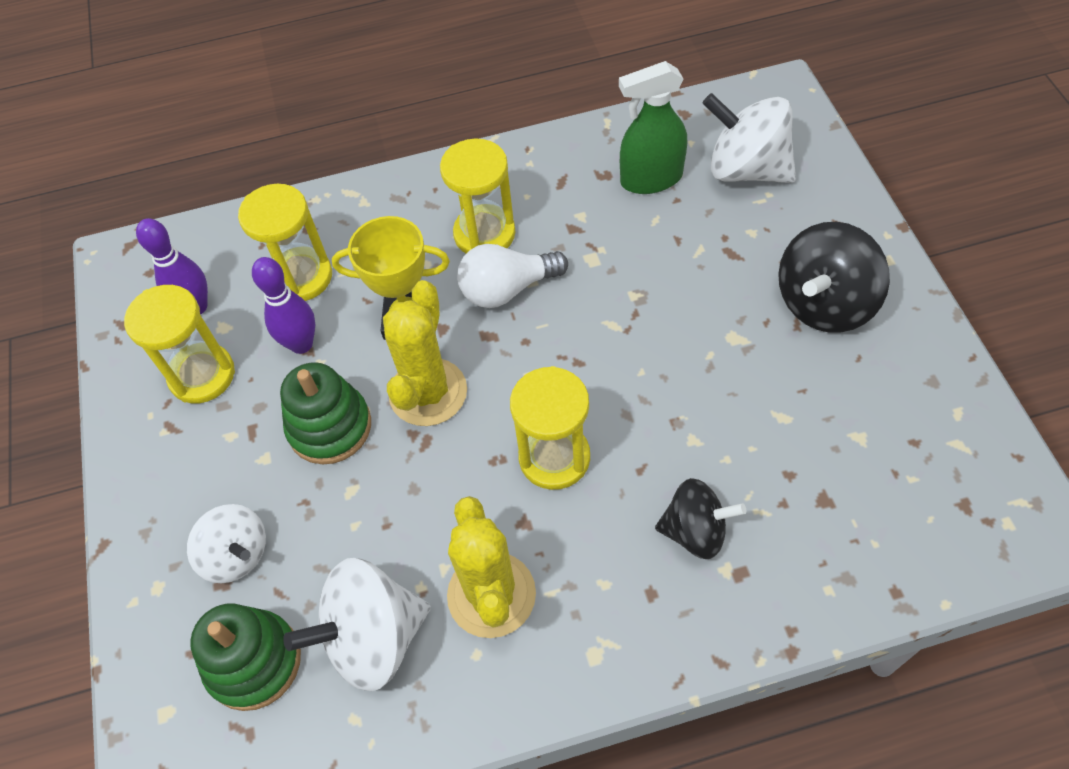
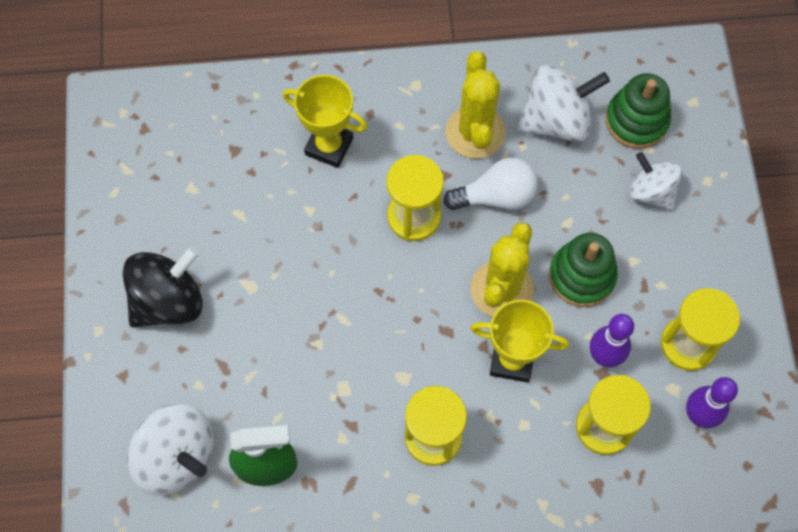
camera: 175 degrees left, 10 degrees up
(507, 289) = (423, 373): white light bulb -> white light bulb (496, 196)
(695, 531) = (329, 146): black spinning top -> yellow trophy

